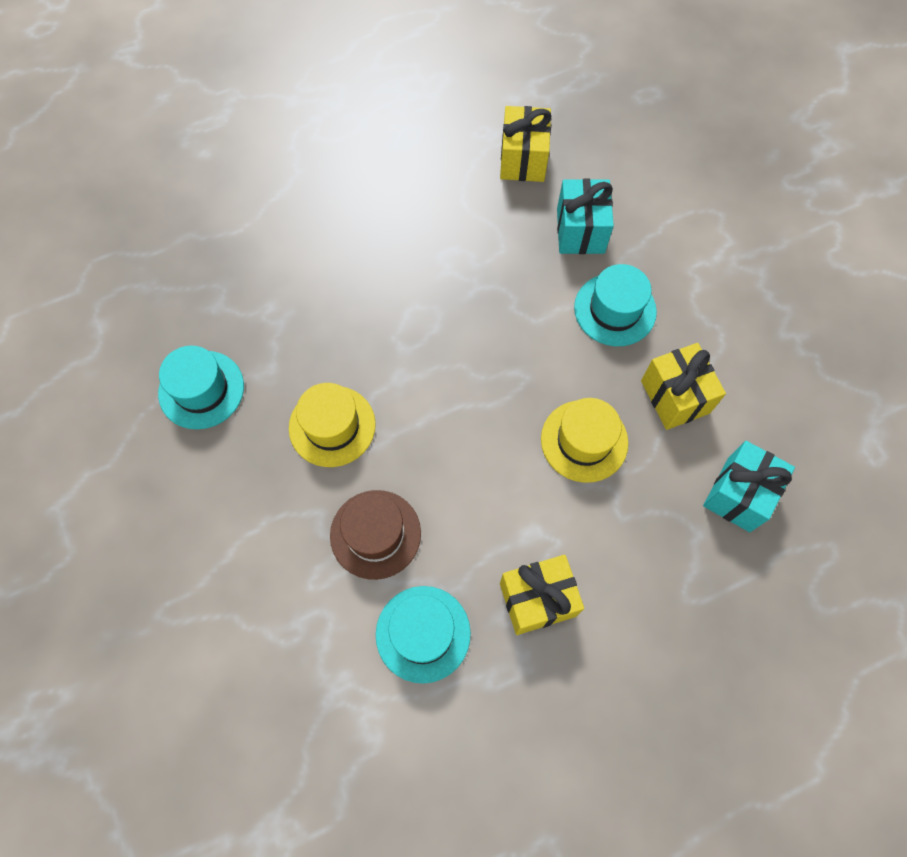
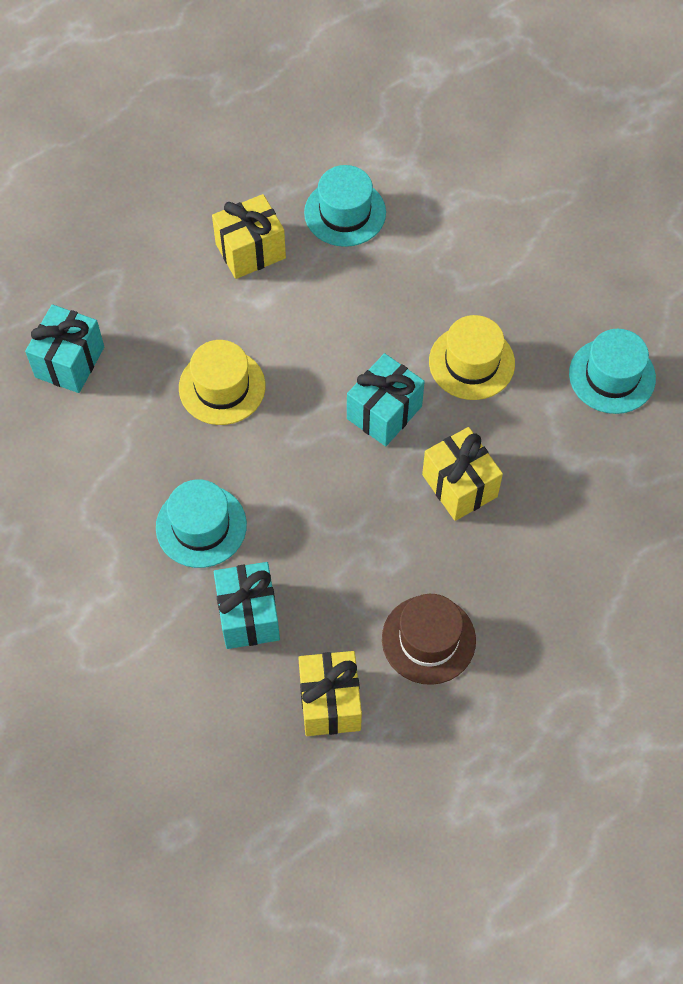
camera: 170 degrees right, 5 degrees down
(375, 534) = (405, 279): brown hat -> brown hat (428, 639)
(430, 388) = (384, 412): none -> turquoise gift
(675, 397) = (132, 443): yellow gift -> yellow gift (459, 486)

